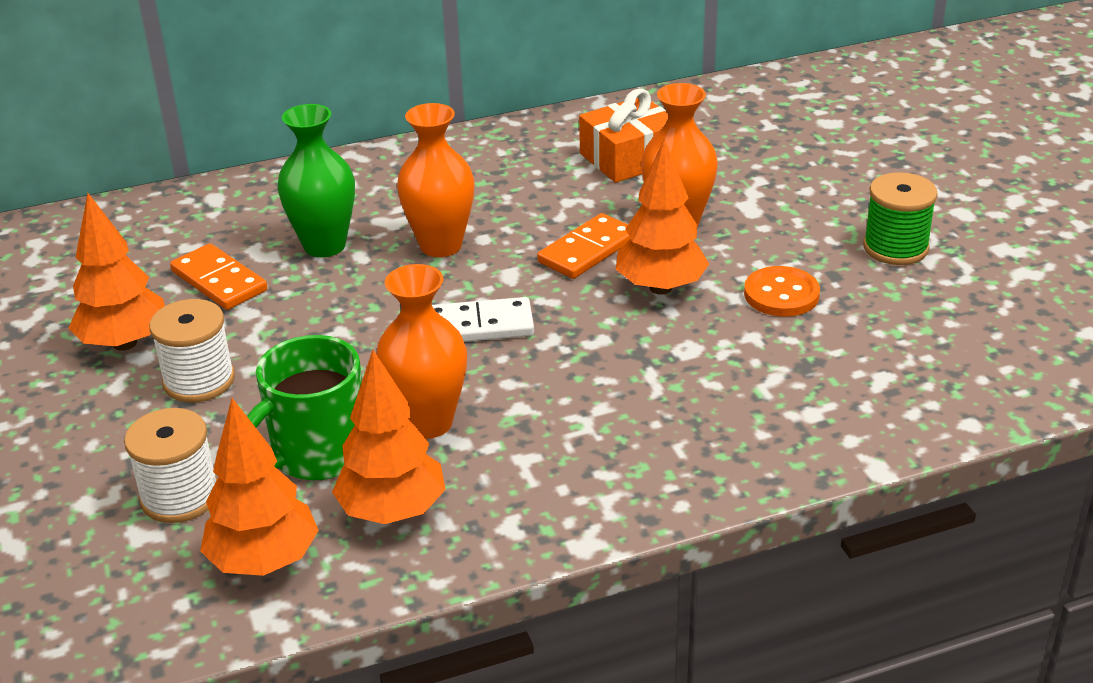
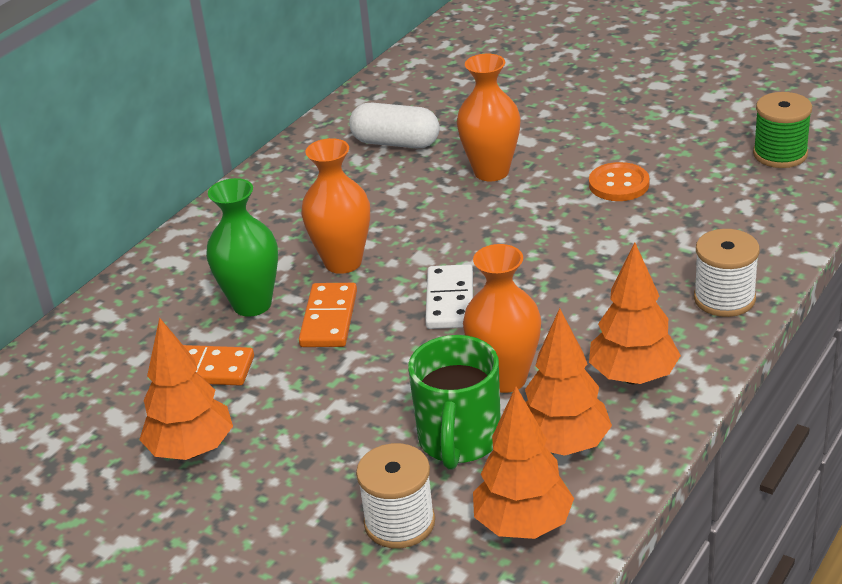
camera: 35 degrees left, 0 degrees up
(199, 381) = (294, 443): white spool -> white spool (724, 299)
(479, 326) = (449, 300): white domino -> white domino turned 45 degrees counterclockwise
(588, 250) = (454, 216): orange domino -> orange domino (329, 319)
(629, 158) = (396, 143): orange gift -> white capsule
(661, 287) = (537, 216): orange tree -> orange tree (633, 377)
(895, 248) = (648, 124): green spool -> green spool (780, 154)

